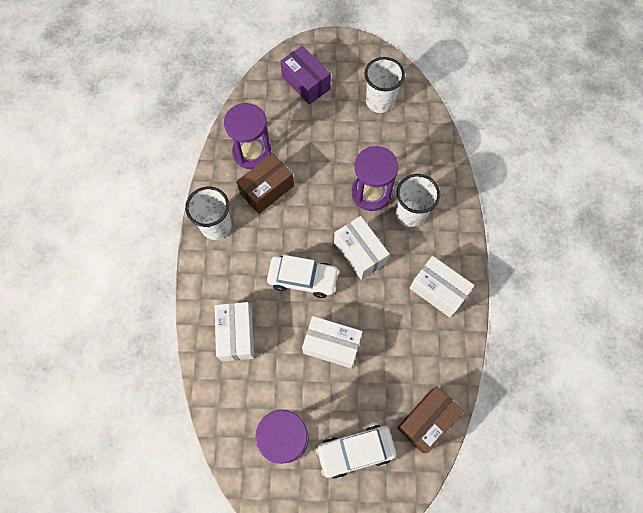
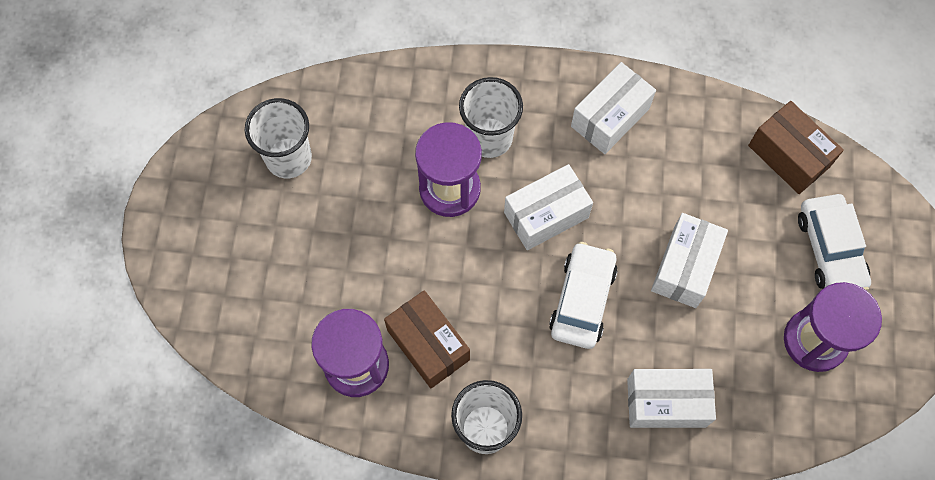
camera: 85 degrees left, 0 degrees up
(306, 83) = (234, 269): purple box -> none

